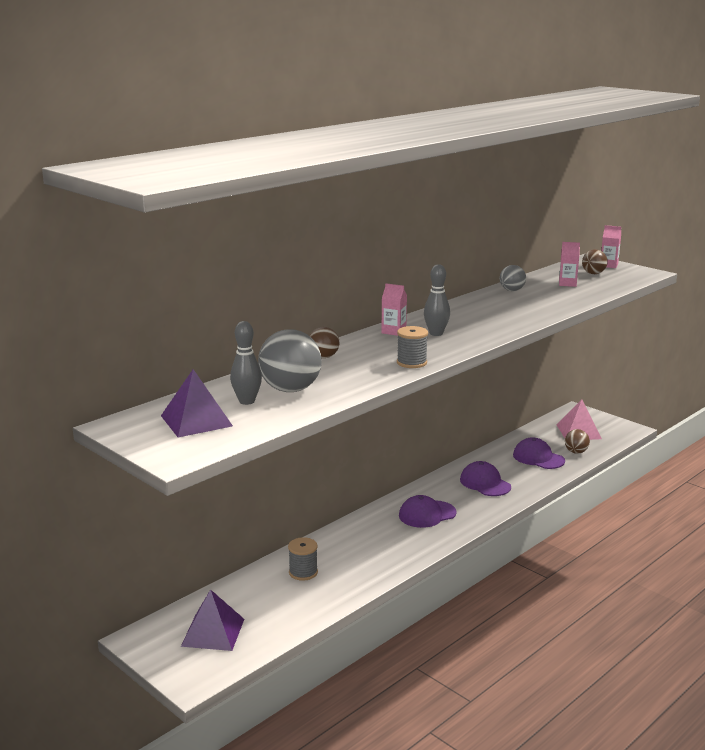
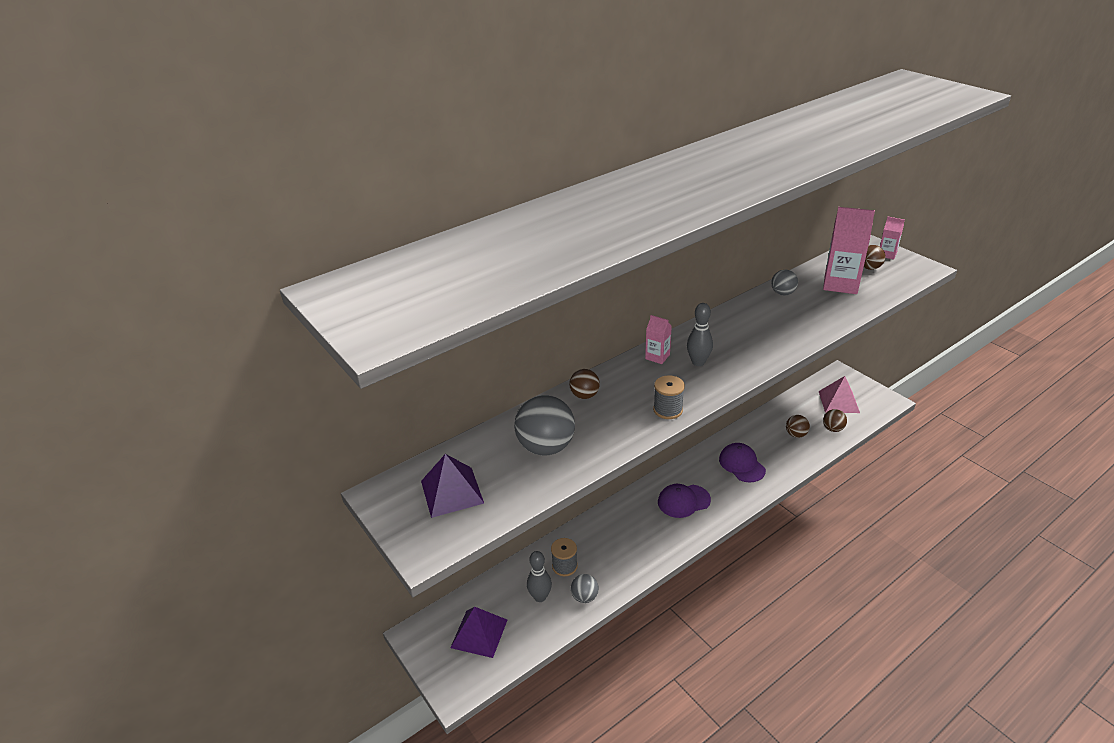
camera: 10 degrees right, 15 degrees up
(247, 401) = (502, 463): grey bowling pin -> grey bowling pin (540, 597)
(329, 595) = (584, 597): none -> grey ball
(538, 458) = (796, 434): purple cap -> brown ball
(567, 283) = (840, 284): pink carton -> pink carton, size x1.95

